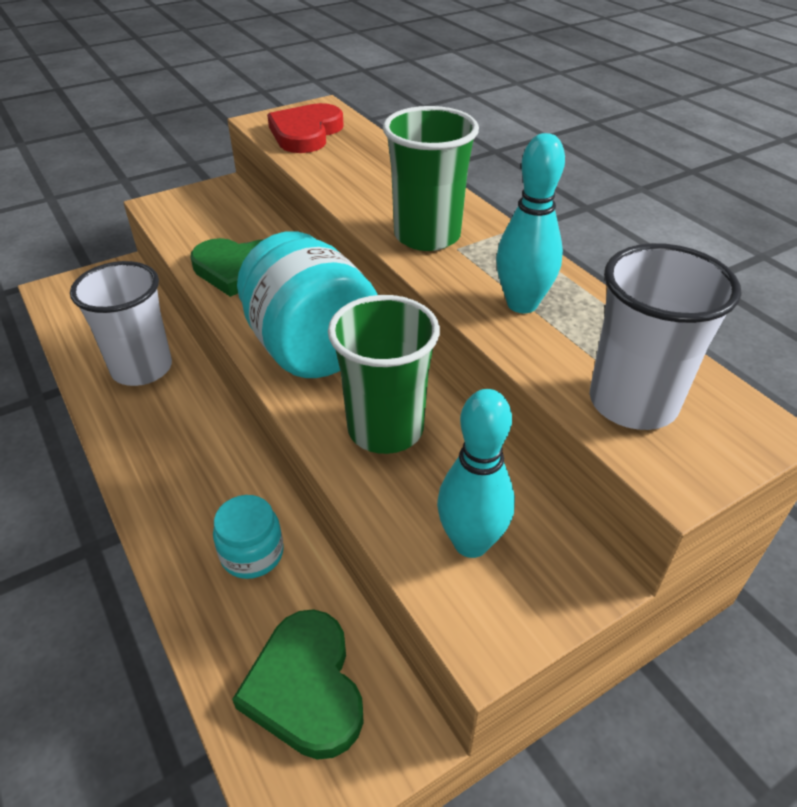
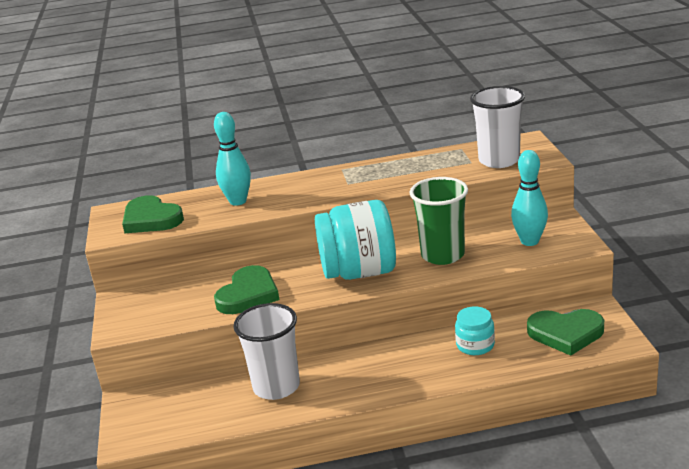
camera: 65 degrees left, 15 degrees down
(306, 133) = (151, 219): red heart -> green heart
(427, 236) = (328, 190): green cup -> none
(522, 304) = (412, 173): turquoise bowling pin -> turquoise bowling pin (238, 201)

